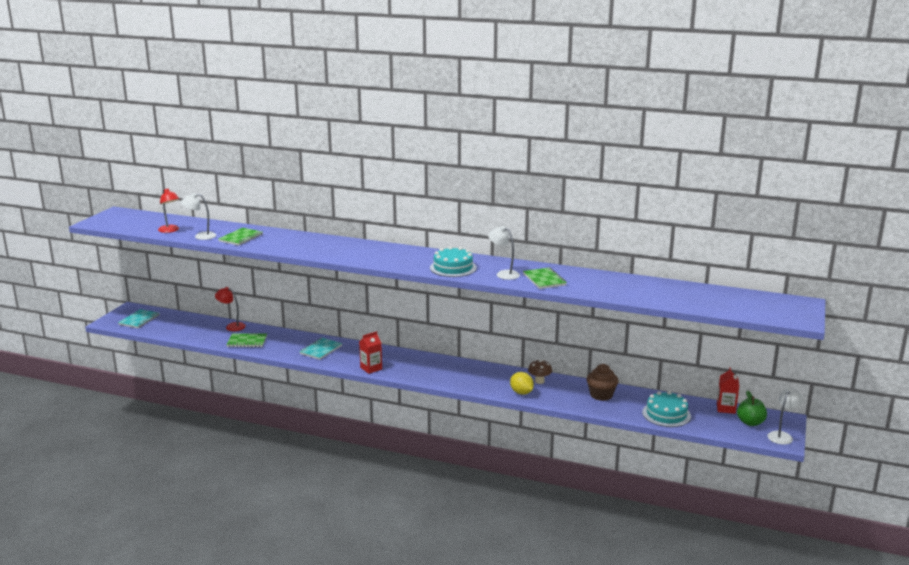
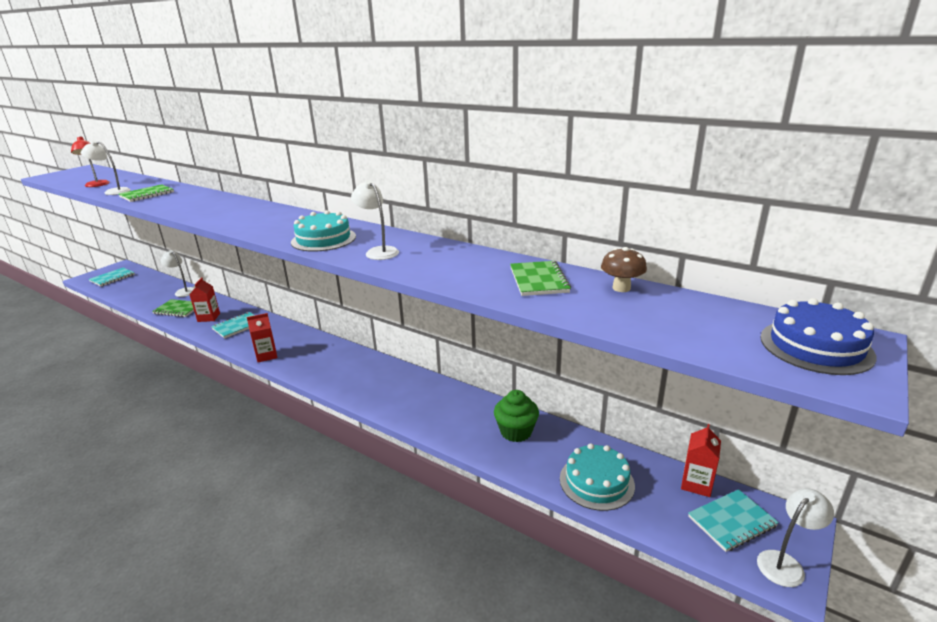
camera: 15 degrees right, 5 degrees up
(232, 326) = (183, 291): red lamp -> white lamp
(285, 345) = (209, 317): none -> red carton
(521, 392) = (412, 413): yellow lemon -> none
(539, 381) = (446, 397): brown mushroom -> brown mushroom (621, 288)
(544, 280) = (425, 263): green notebook -> green notebook (538, 280)
(601, 395) = (516, 431): brown cupcake -> green cupcake
(750, 422) = (731, 521): green apple -> turquoise notebook
(784, 307) = (815, 346): none -> blue cake

